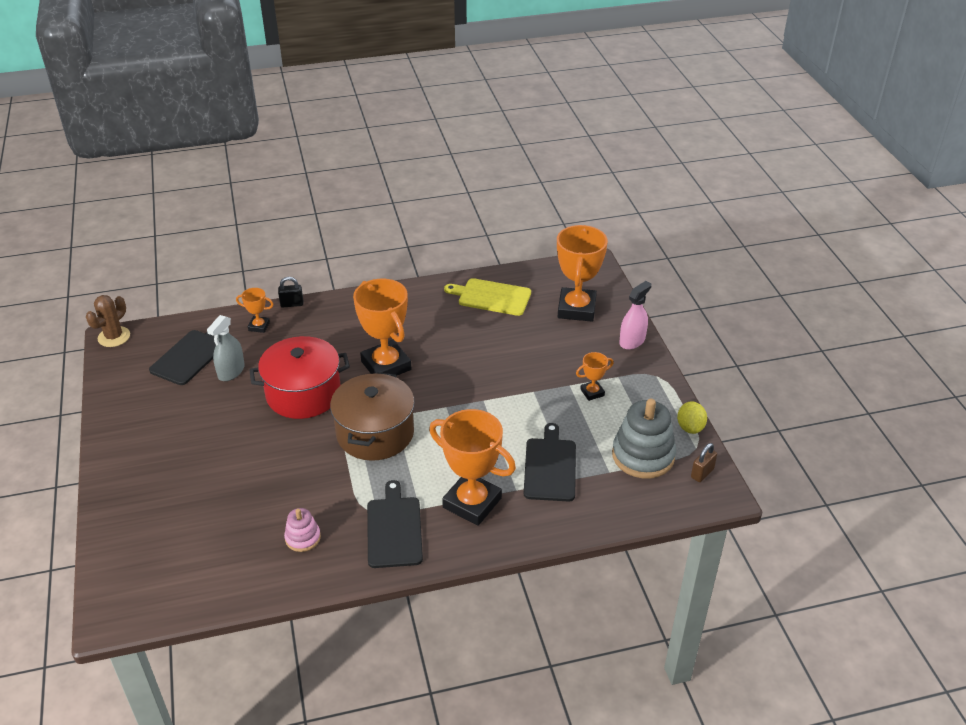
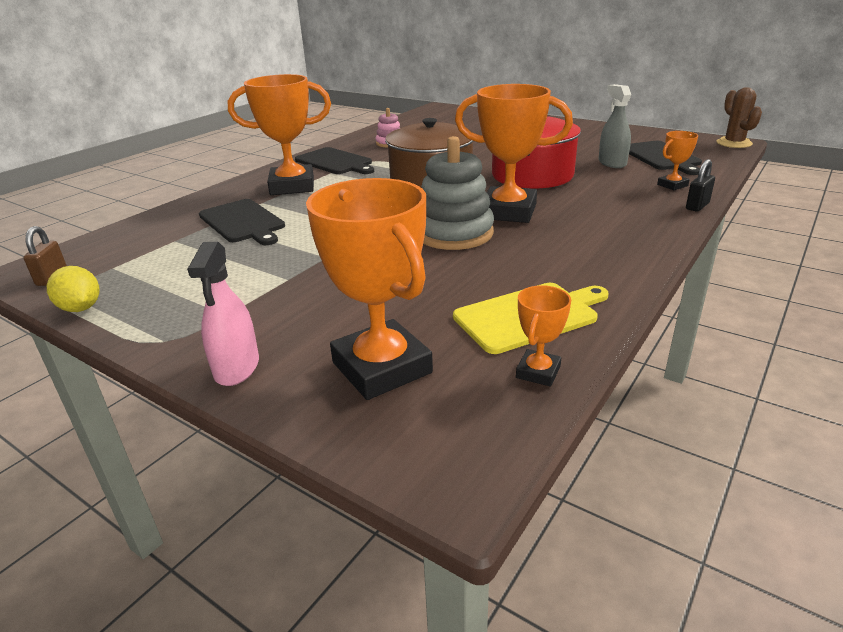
camera: 140 degrees right, 10 degrees down
(592, 392) = (249, 285): orange trophy -> orange trophy (538, 372)
(643, 456) = (139, 263): grey stacking toy -> grey stacking toy (454, 233)

